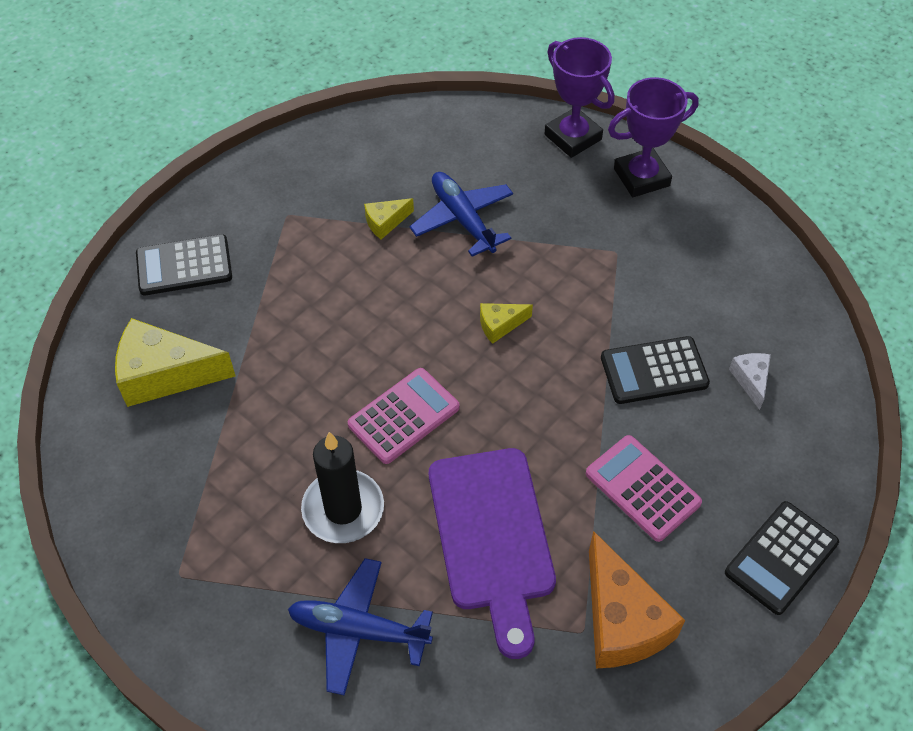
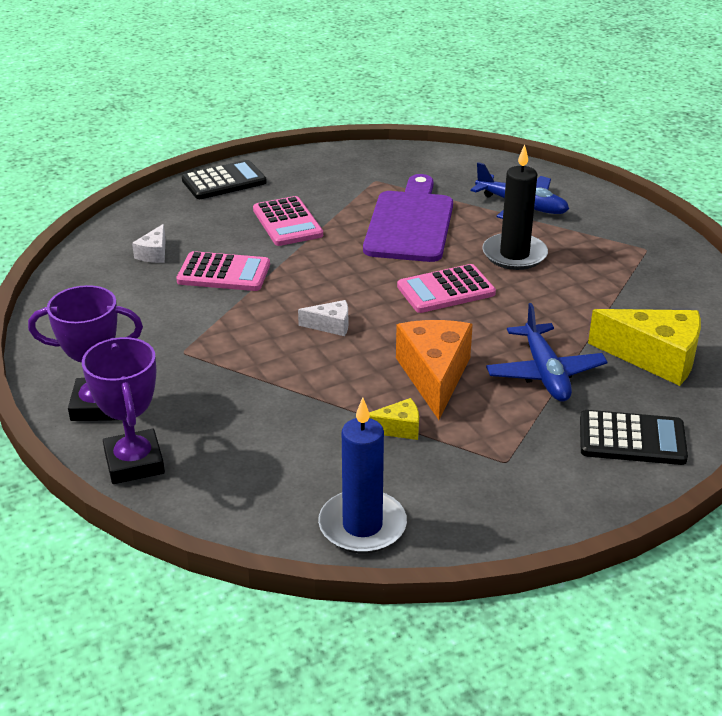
camera: 160 degrees left, 20 degrees down
(378, 134) = (362, 526): none -> blue candle
(462, 219) = (313, 412): blue plane -> blue plane (545, 373)
(500, 325) = (330, 326): yellow cheese -> white cheese
(621, 620) = (347, 180): orange cheese -> orange cheese (434, 376)
(654, 371) = (224, 273): black calculator -> pink calculator

